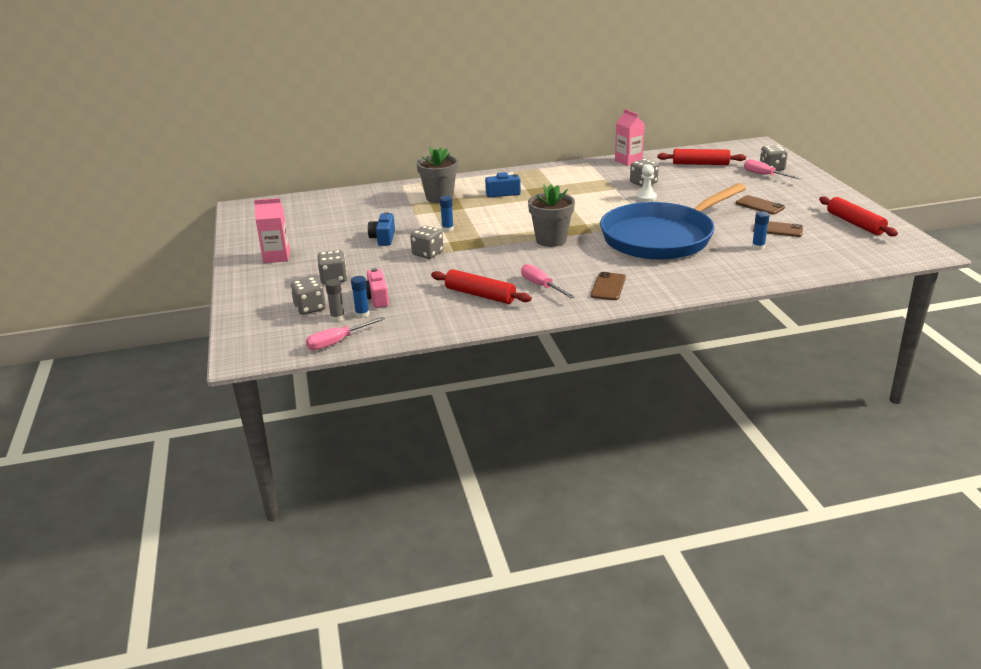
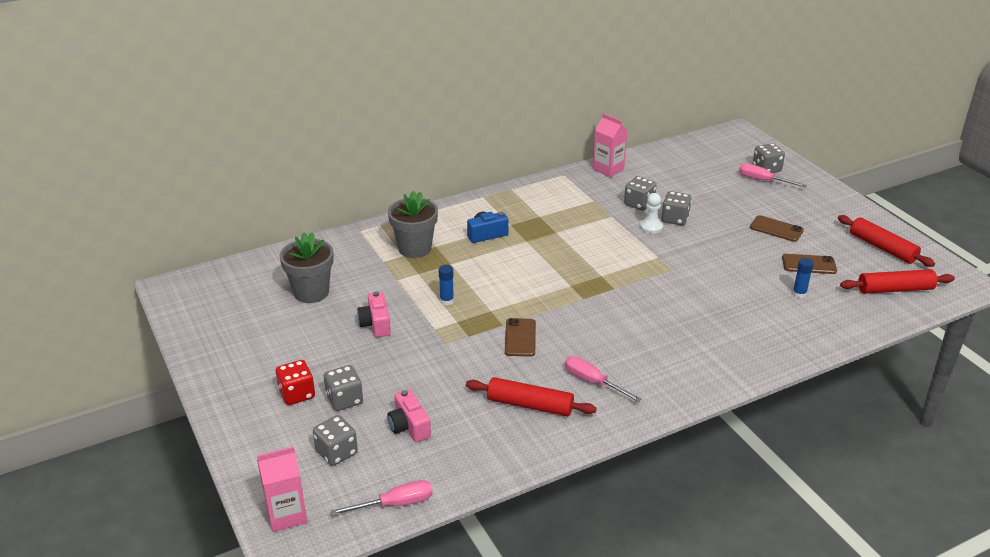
camera: 15 degrees left, 5 degrees up
(277, 257) = (256, 370): pink carton -> pink carton (286, 515)
(299, 273) = (297, 394): none -> red dice
(337, 318) = (377, 464): grey glue stick -> none
(337, 342) = (395, 504): pink screwdriver -> pink screwdriver turned 150 degrees counterclockwise
(362, 314) = (405, 454): blue glue stick -> none
(383, 238) = (376, 324): blue camera -> pink camera
(427, 253) = (440, 344): grey dice -> grey dice (675, 219)
(551, 240) = (573, 306): grey flower pot -> grey flower pot (311, 292)
(608, 287) = (666, 374): brown phone -> brown phone (520, 338)
(661, 237) = (692, 290): blue pan -> none
(700, 164) = (688, 168): red rolling pin -> red rolling pin (895, 289)

